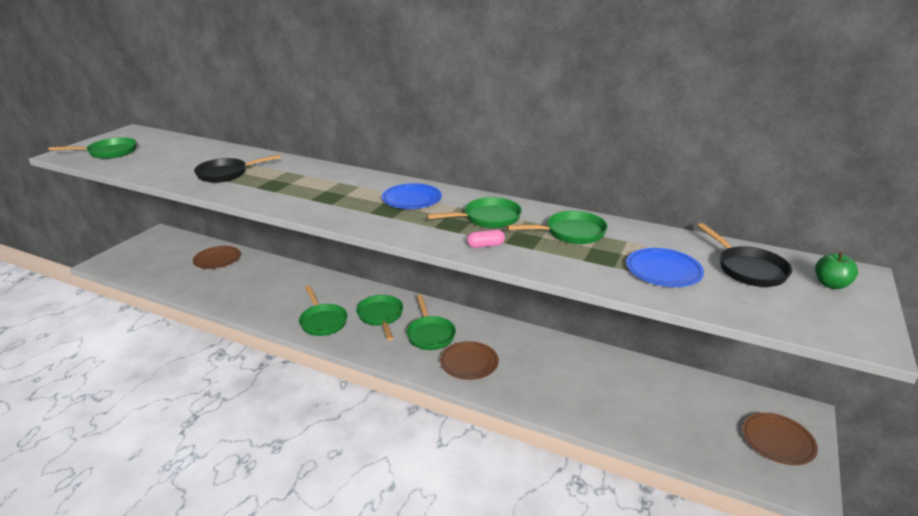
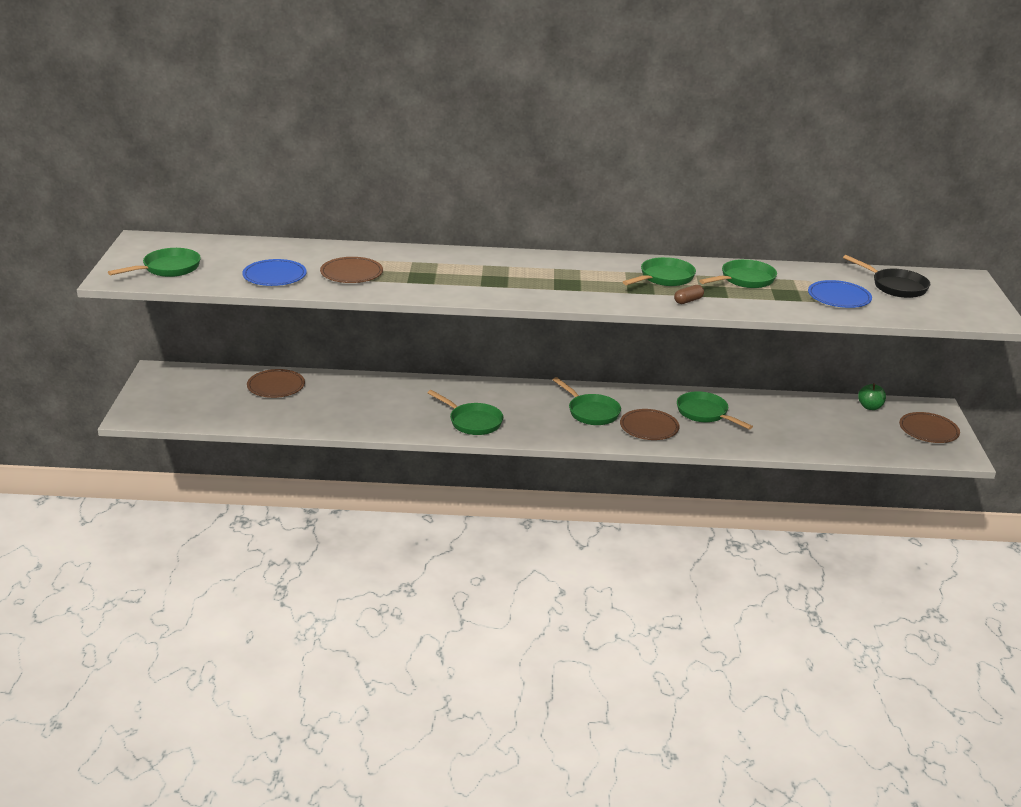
camera: 25 degrees left, 0 degrees up
(226, 174) = (351, 273): black pan -> brown plate
(381, 316) = (526, 406): green pan -> green pan (704, 413)
(411, 199) = (575, 271): blue plate -> blue plate (274, 276)
(485, 245) = (688, 301): pink capsule -> brown capsule
(831, 284) = (956, 288): green apple -> green apple (870, 407)

